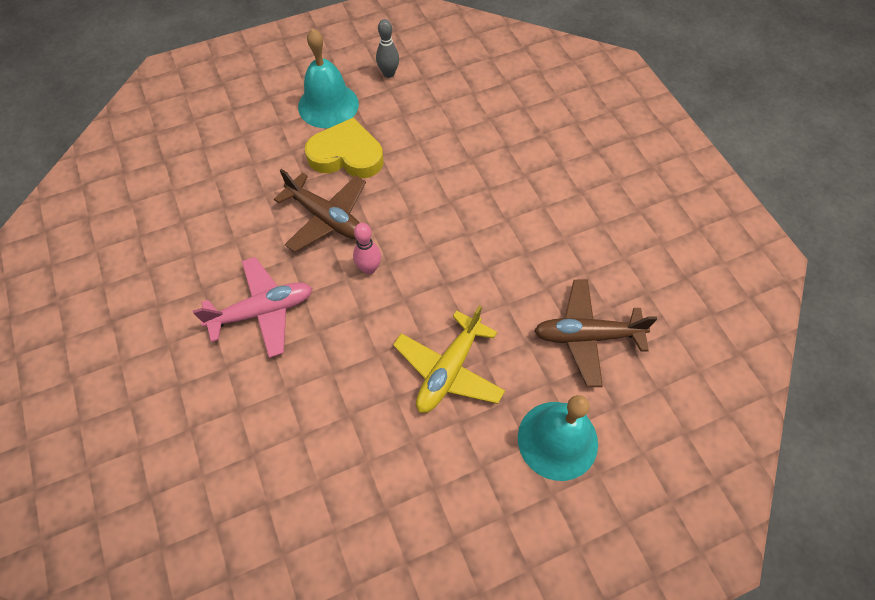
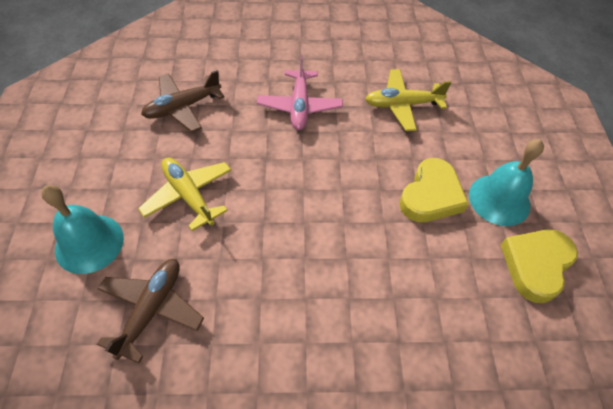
camera: 110 degrees right, 5 degrees down
(222, 207) = (402, 105): none -> yellow plane
(326, 218) = (366, 162): brown plane -> brown plane (183, 107)
(369, 268) = (304, 175): pink bowling pin -> none
(389, 73) = (536, 265): grey bowling pin -> yellow heart

